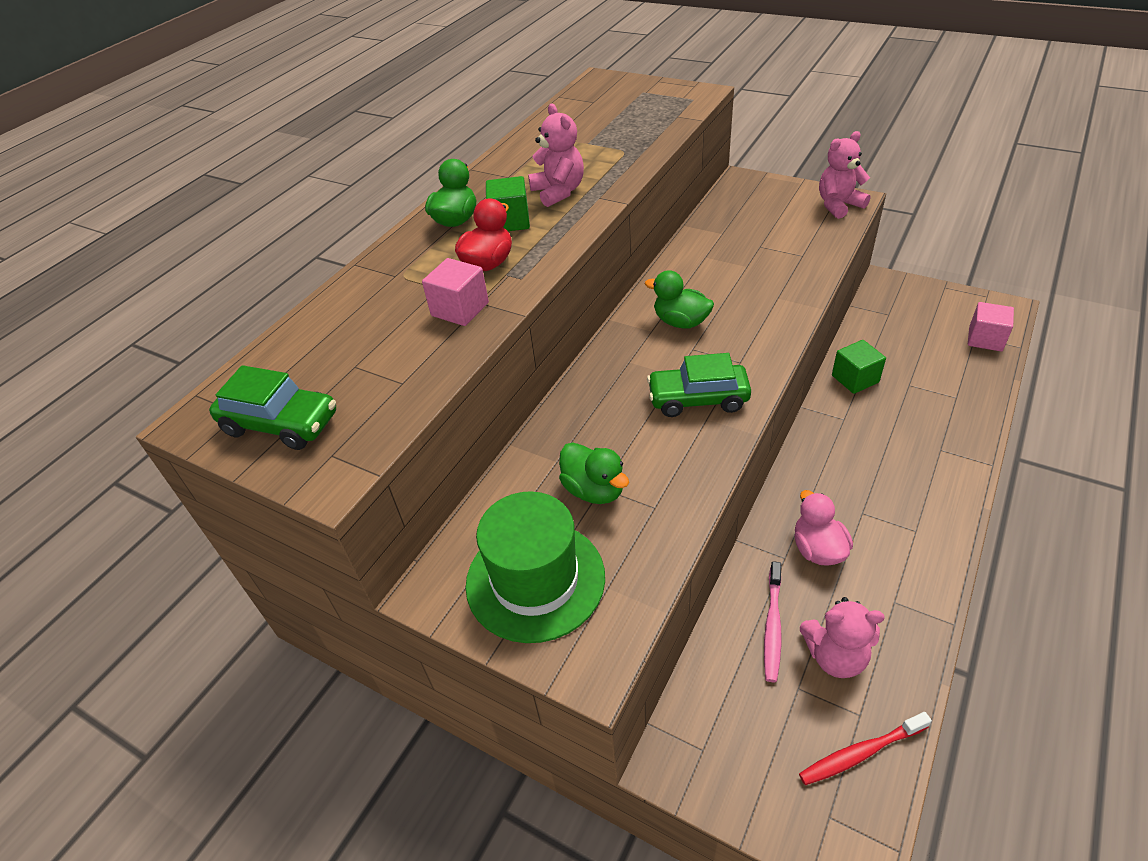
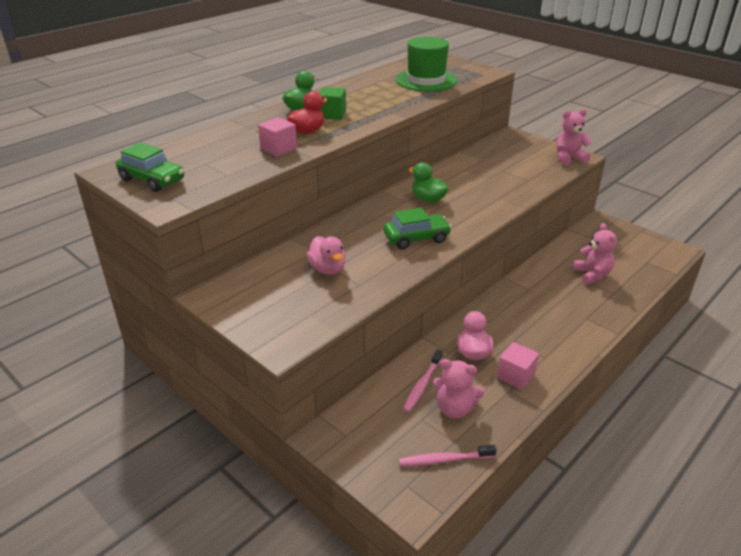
camera: 10 degrees right, 10 degrees down
(535, 580) = (270, 302): green hat -> green hat (426, 80)
(558, 192) = (369, 106): pink teddy bear -> pink teddy bear (592, 275)
(594, 490) = (328, 269): green duck -> pink duck
(698, 399) = (416, 238): green car -> green car turned 150 degrees clockwise
(855, 379) = (548, 269): green cube -> none
(860, 753) = (444, 460): red toothbrush -> pink toothbrush
(985, 339) = (653, 265): pink cube -> pink cube (515, 376)

